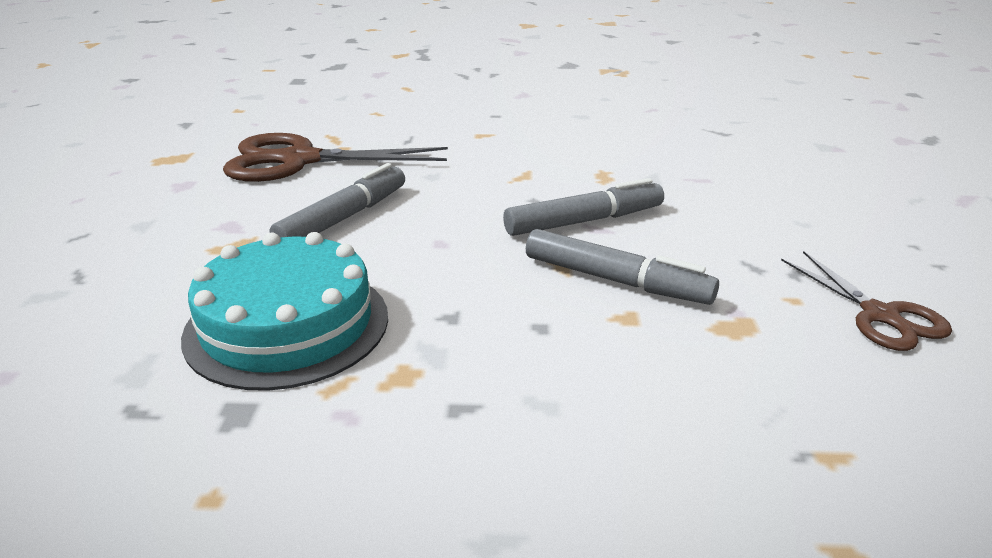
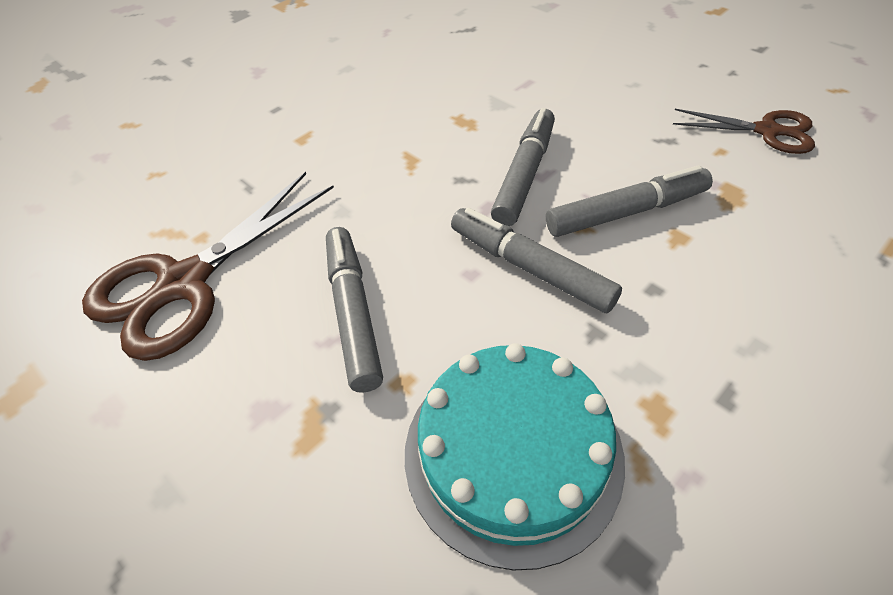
camera: 45 degrees left, 20 degrees up
(481, 263) = (530, 267): none -> grey marker

